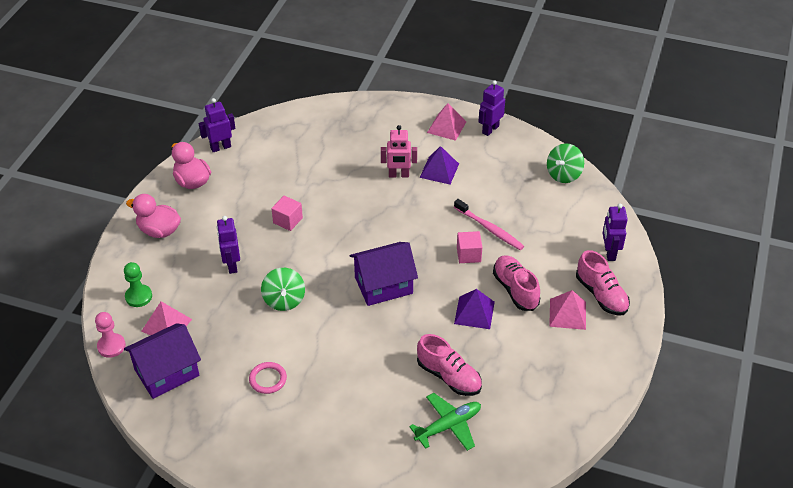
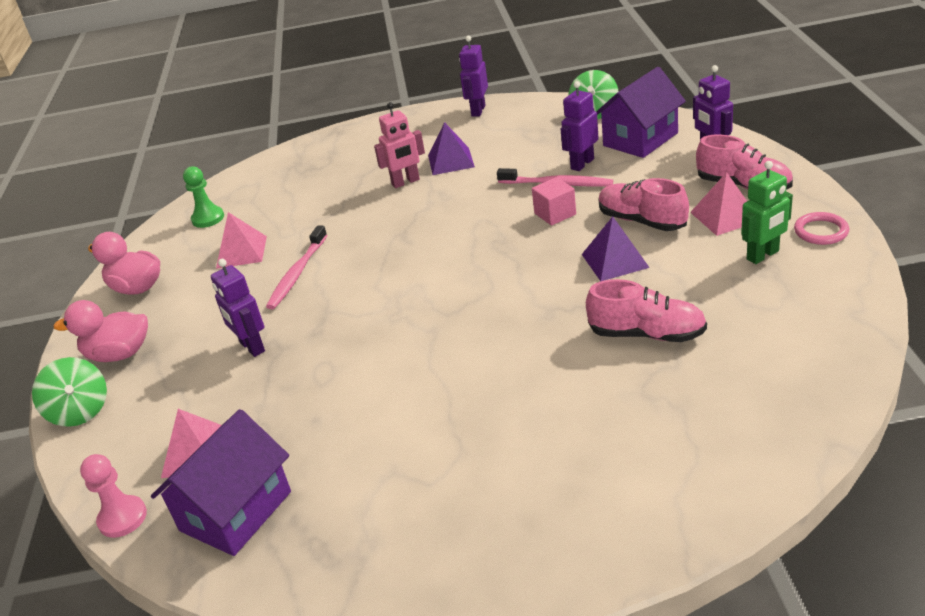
camera: 20 degrees left, 10 degrees down
(138, 296) = (132, 438): green pawn -> green pawn (208, 218)
(220, 147) = (155, 243): purple robot -> purple robot (582, 164)
(268, 379) = (400, 448): pink ring -> pink ring (821, 231)
(284, 300) = (354, 352): green spinning top -> green spinning top (80, 411)
(288, 220) = (297, 273): pink cube -> pink toothbrush
(383, 285) = (476, 283): purple house -> purple house (640, 139)
(446, 127) = (426, 126): pink pyramid -> pink pyramid (241, 252)
(448, 426) = (699, 385): green plane -> none
(562, 357) = (763, 255): none -> green robot

